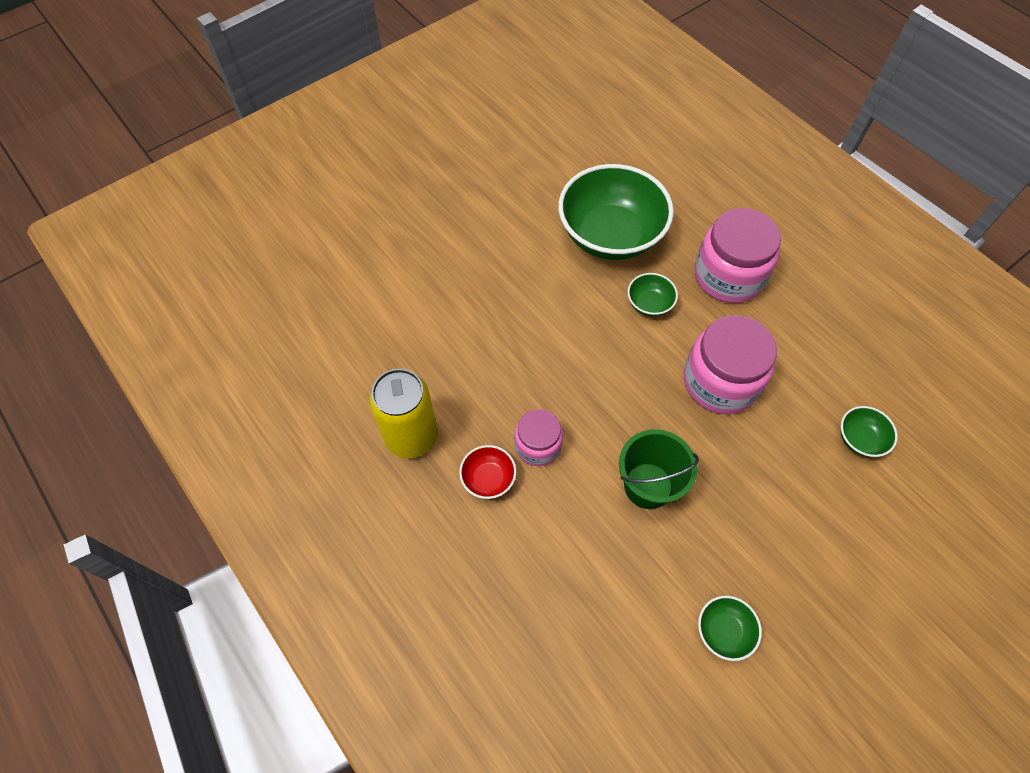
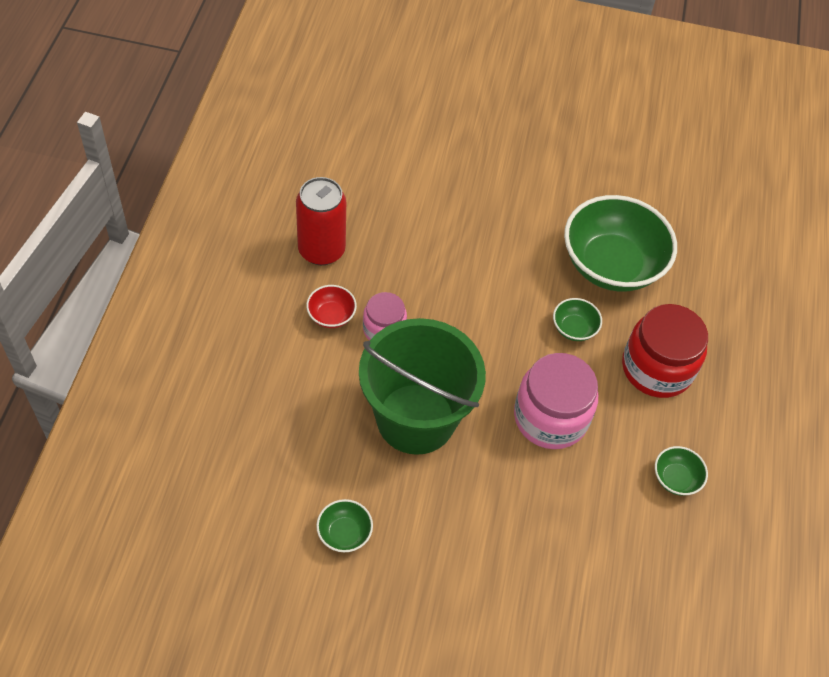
camera: 45 degrees right, 5 degrees down
(411, 436) = (321, 250): yellow can -> red can
(648, 485) = (415, 419): green bucket -> green bucket, size x1.75
(728, 276) = (657, 368): pink jar -> red jar
(860, 439) = (593, 547): green bowl -> green bowl (675, 479)

